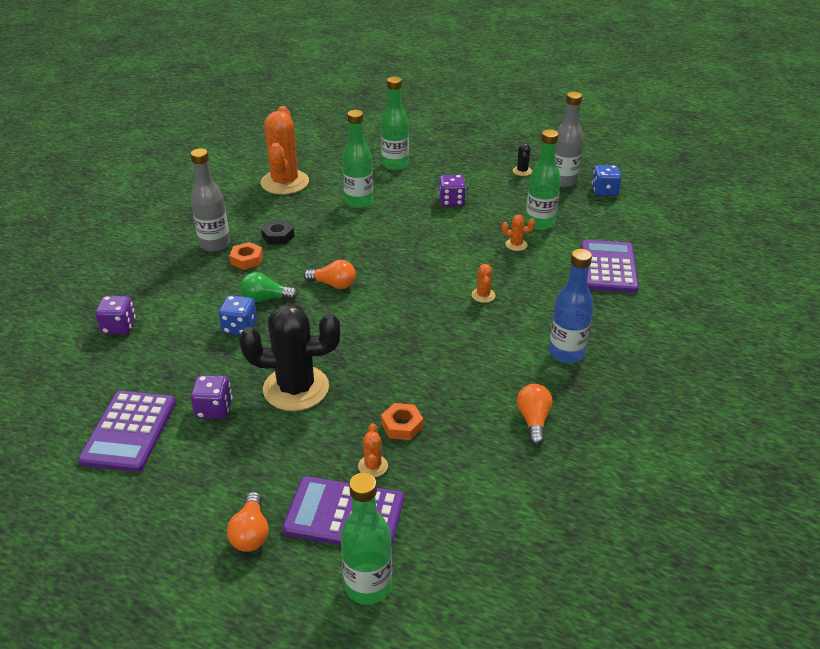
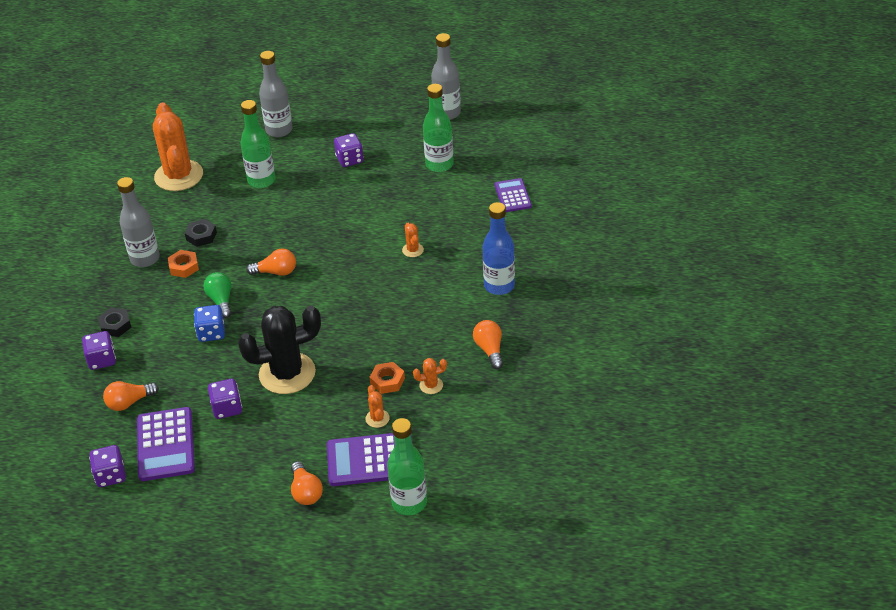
camera: 15 degrees left, 5 degrees up
(53, 450) = (110, 476): none -> purple dice
(119, 376) = (129, 402): none -> orange light bulb
(152, 297) = (115, 325): none -> black nut
(266, 298) = (221, 301): green light bulb -> green light bulb turned 90 degrees clockwise
(395, 165) = (279, 130): green bottle -> grey bottle
(516, 245) = (425, 192): orange cactus -> orange cactus (431, 385)
(522, 171) = (405, 110): black cactus -> none
(604, 191) = (488, 115): blue dice -> none
(608, 267) = (513, 196): purple calculator -> purple calculator, size x0.62

